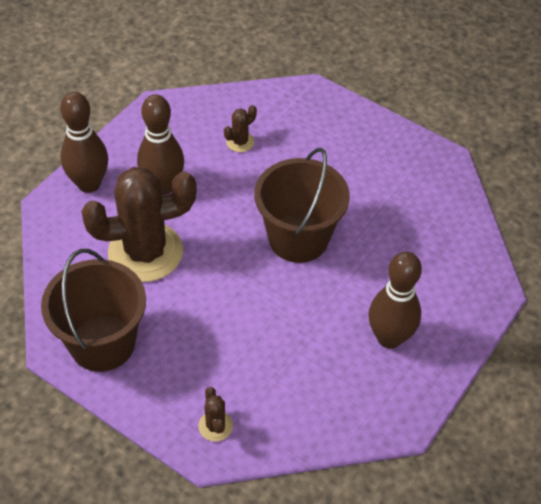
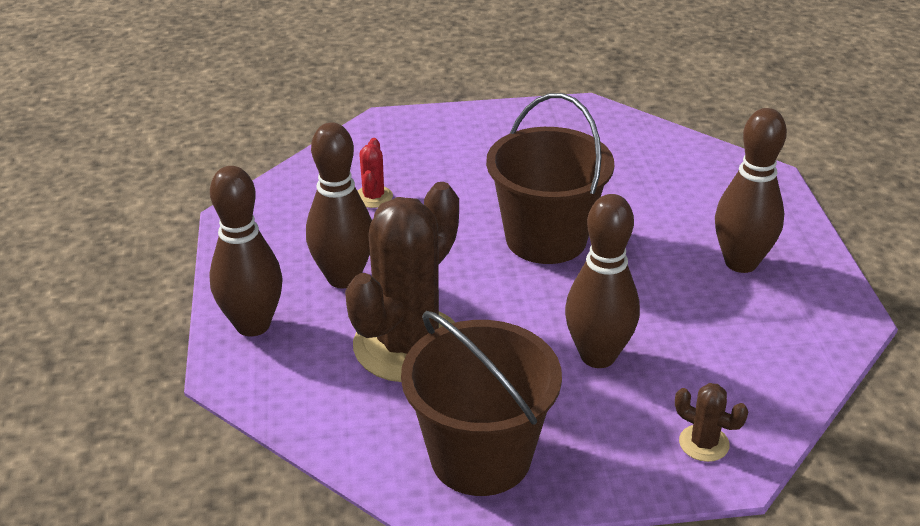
camera: 40 degrees left, 15 degrees down
(229, 333) = (598, 356): none -> brown bowling pin
(240, 142) = (373, 197): brown cactus -> red cactus

